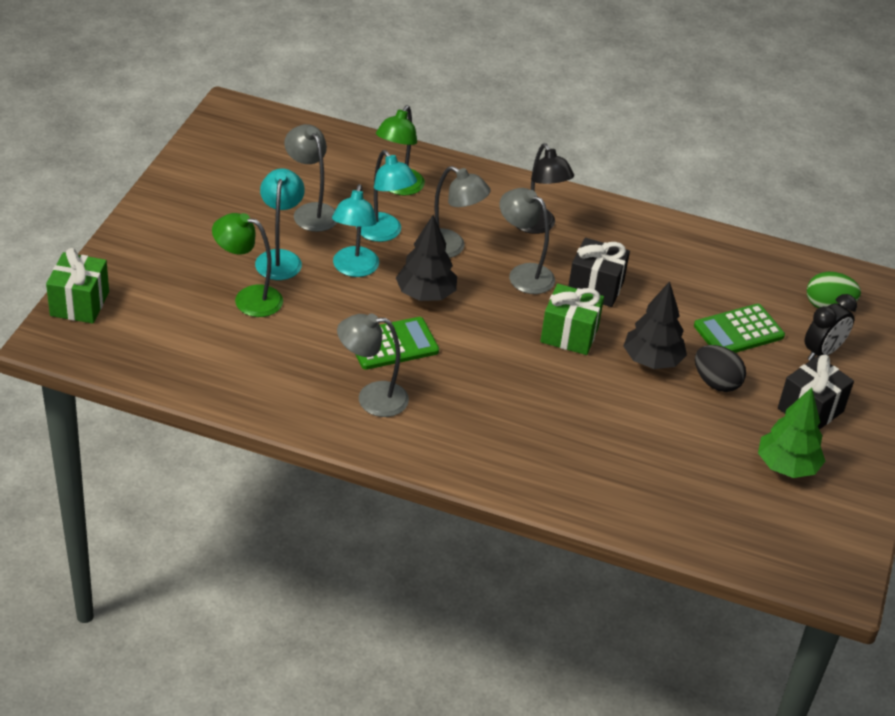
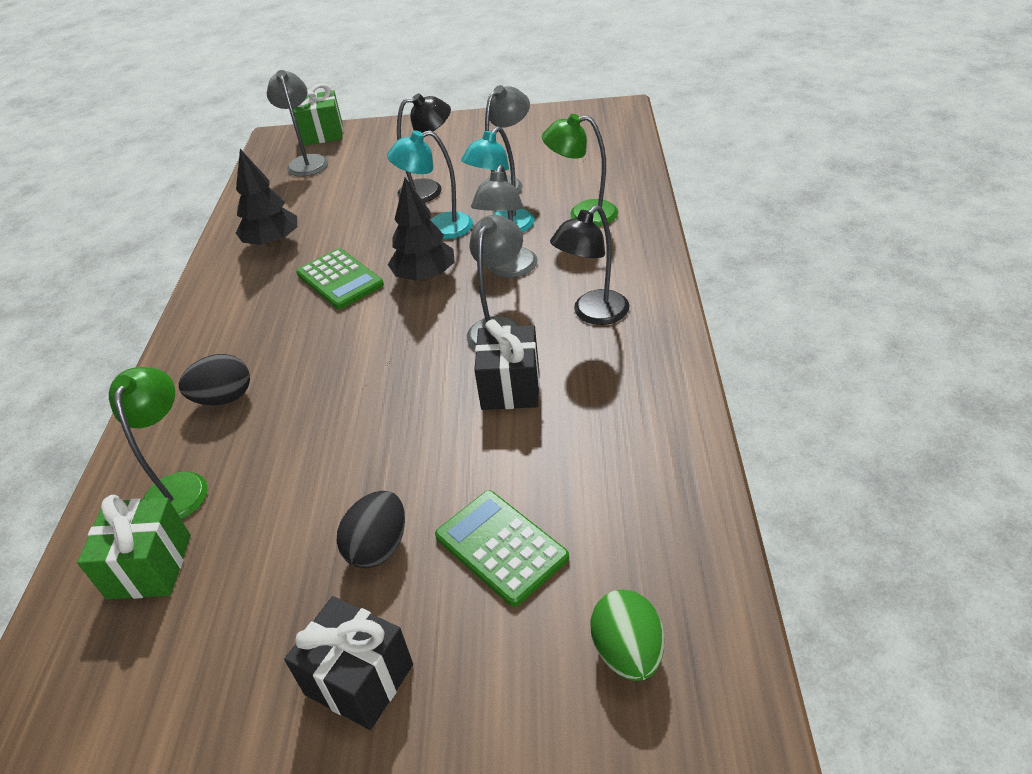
camera: 80 degrees right, 0 degrees up
(248, 298) = (366, 193): green lamp -> green lamp (179, 486)
(279, 258) = (429, 190): turquoise lamp -> black lamp
(371, 398) = (257, 290): grey lamp -> grey lamp (307, 162)
(520, 438) = (224, 398): none -> black egg
(569, 335) = (411, 389): green gift -> green gift (149, 566)
(652, 361) = (396, 471): black tree -> black tree (272, 243)
(787, 466) = (224, 673): green tree -> none
(822, 352) = (505, 668): black clock -> none

